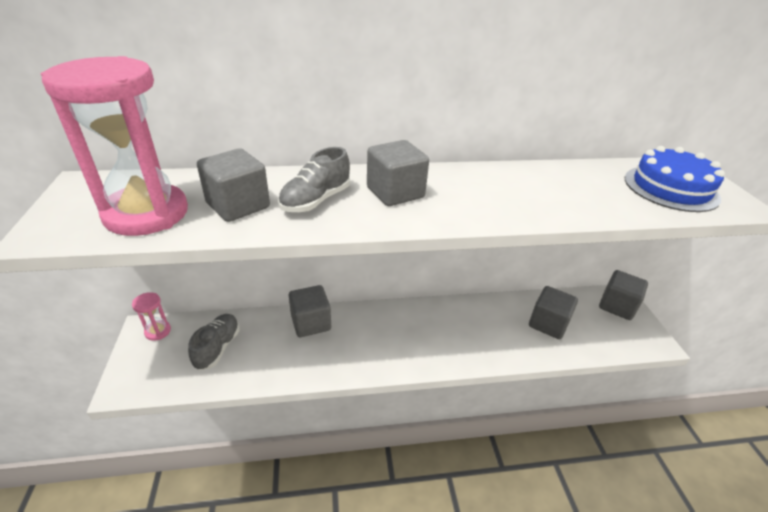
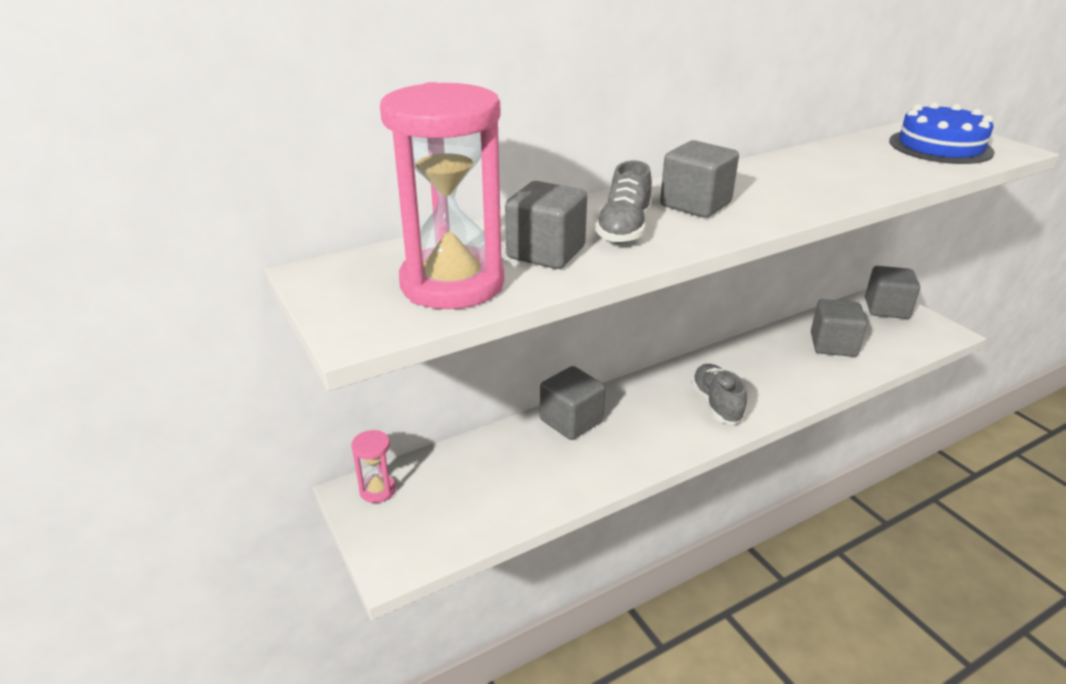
camera: 20 degrees left, 5 degrees down
(217, 348) = (478, 483): grey shoe -> grey shoe (716, 404)

